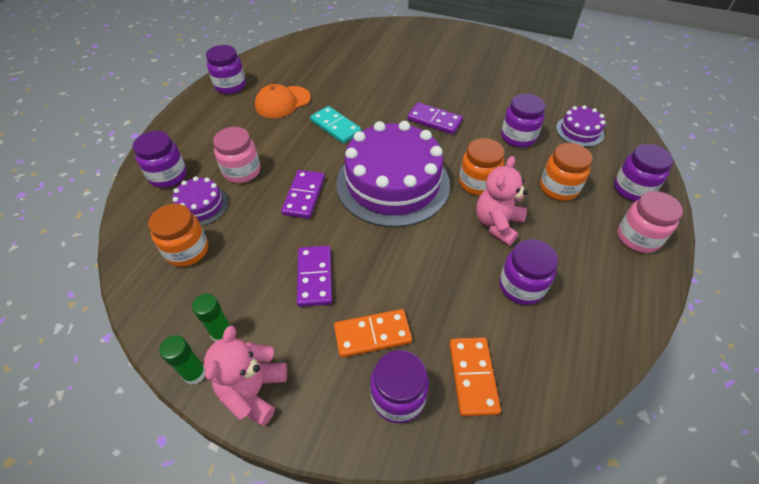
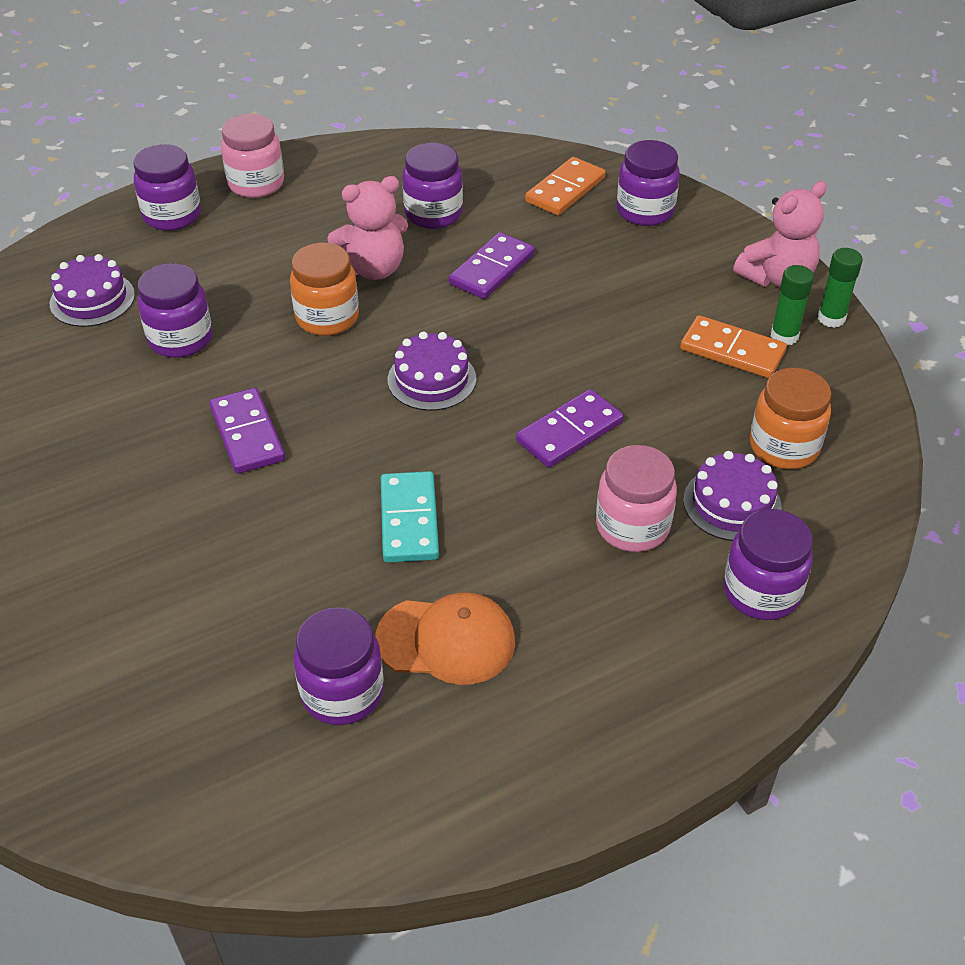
camera: 140 degrees left, 5 degrees down
(230, 86) = (513, 767): purple jar -> purple jar (342, 692)
(315, 277) = (640, 332): purple domino -> purple domino (492, 269)
(372, 334) = (625, 257): orange domino -> orange domino (732, 351)
(393, 183) = (431, 379): purple cake -> purple cake, size x0.45
(558, 188) = (246, 260): orange jar -> none

